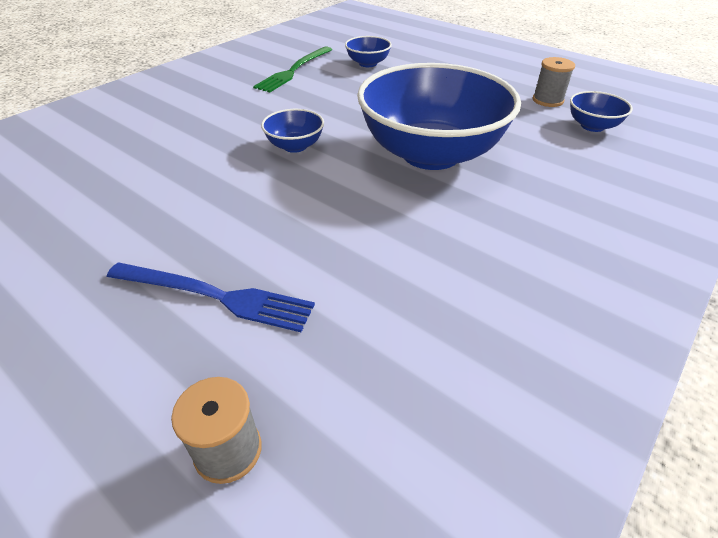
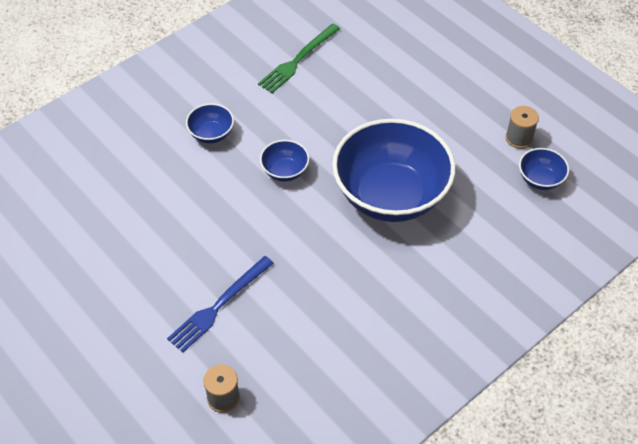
camera: 10 degrees right, 10 degrees up
(215, 296) = (219, 306): blue fork -> blue fork turned 105 degrees clockwise
(368, 63) = (370, 57): blue bowl -> blue bowl (211, 134)

